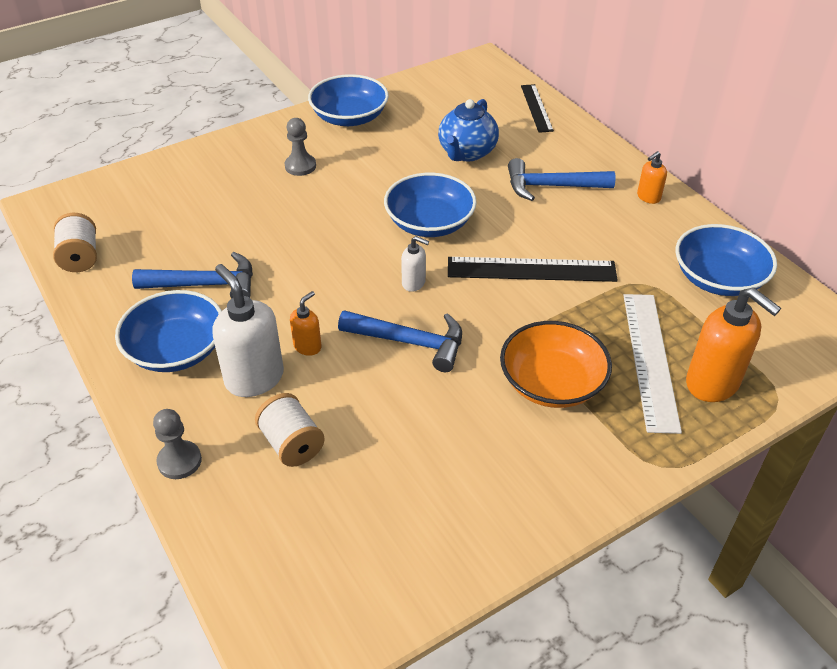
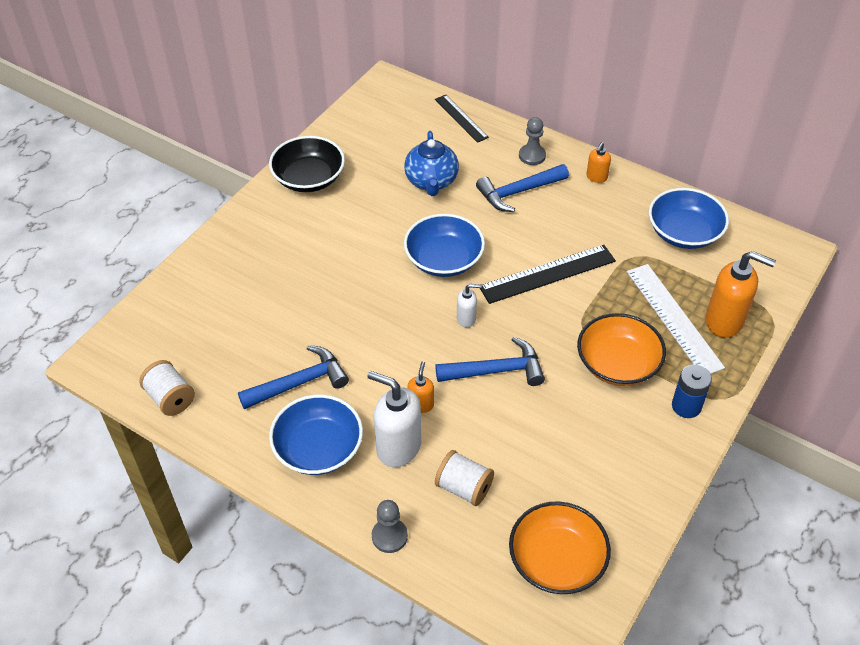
camera: 25 degrees left, 5 degrees up
(300, 166) = (300, 242): grey pawn -> grey pawn (532, 156)
(338, 563) = (557, 560): none -> orange bowl
(349, 117) = (309, 178): blue bowl -> black bowl
(606, 457) = (686, 406): none -> blue battery

